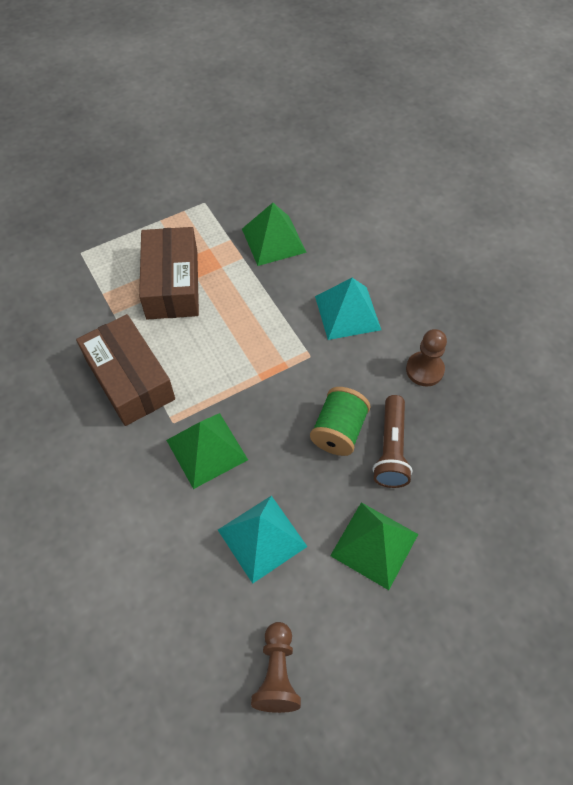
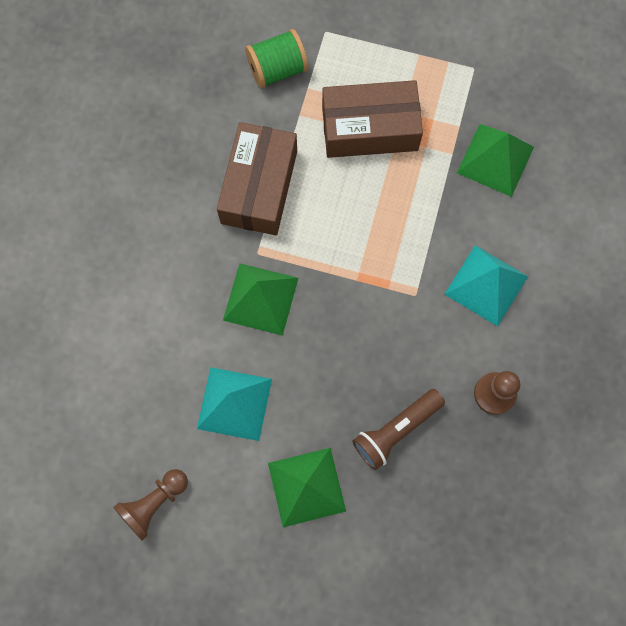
camera: 45 degrees right, 15 degrees up
(172, 284) = (369, 128): brown box -> brown box turned 45 degrees clockwise
(338, 431) = (371, 378): green spool -> green spool (277, 70)

